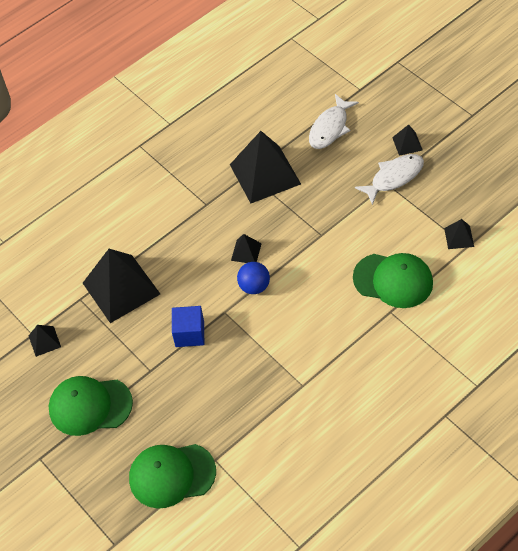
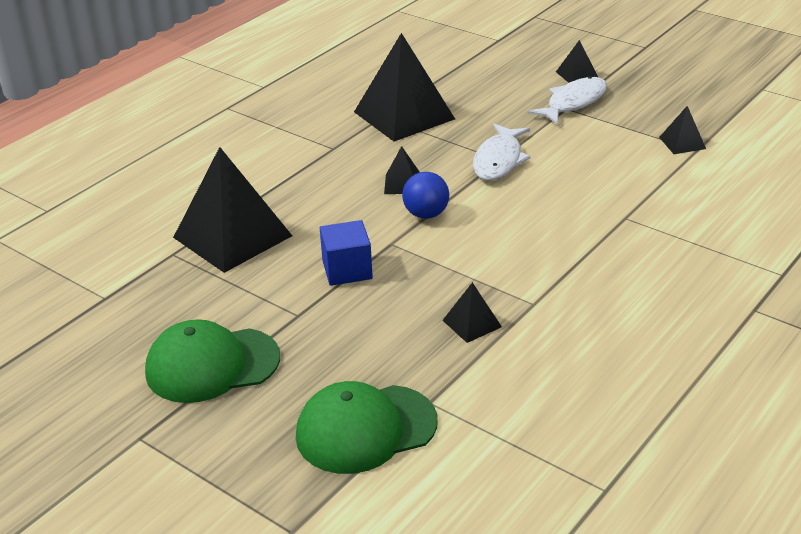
camera: 15 degrees left, 20 degrees down
(44, 341) = (125, 302): black pyramid -> black pyramid (472, 323)
(330, 128) = (474, 71): white fish -> white fish (499, 160)
(393, 280) = (615, 189): green cap -> none

